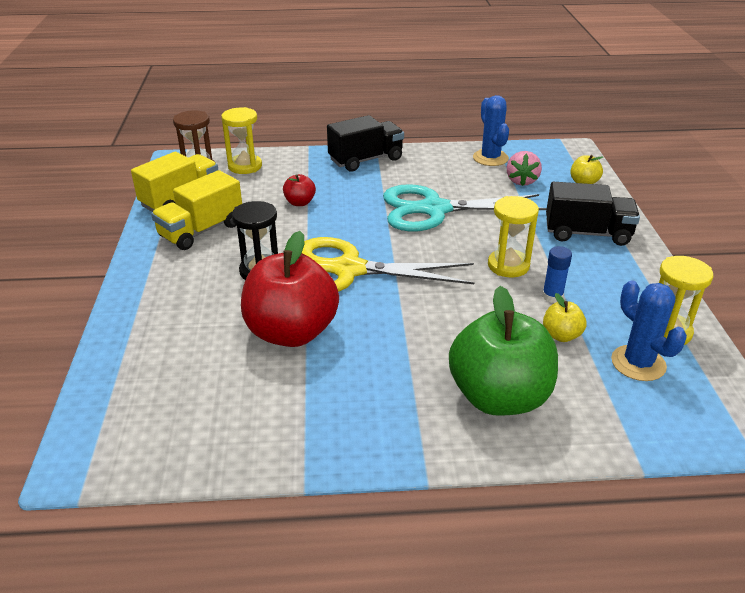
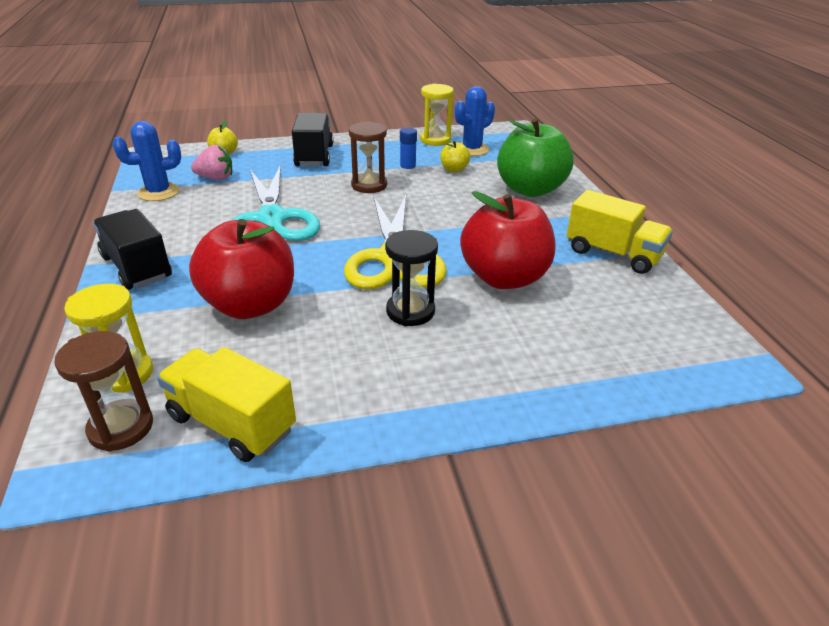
camera: 100 degrees left, 0 degrees up
(201, 230) = (326, 378): yellow truck -> yellow truck (613, 254)
(300, 202) = (250, 305): red apple -> red apple, size x2.28
(508, 266) = (369, 185): yellow hourglass -> brown hourglass

